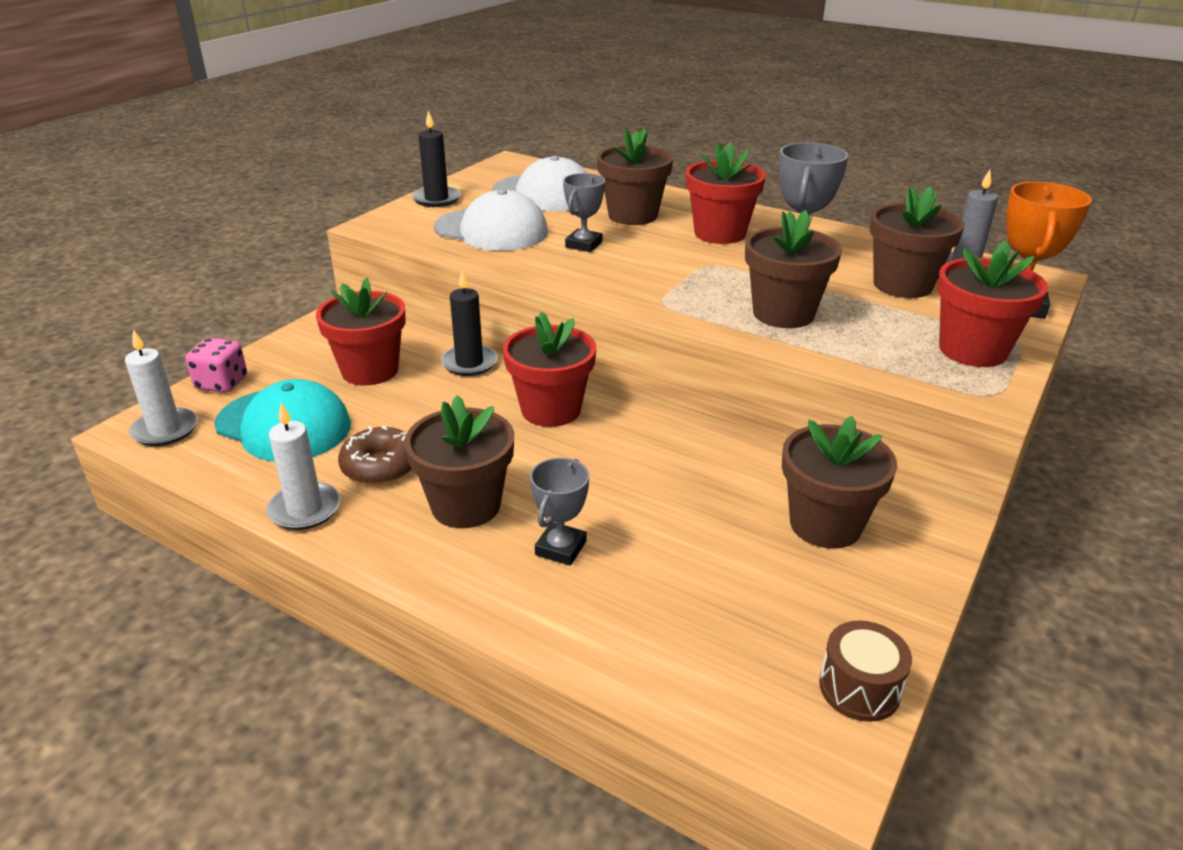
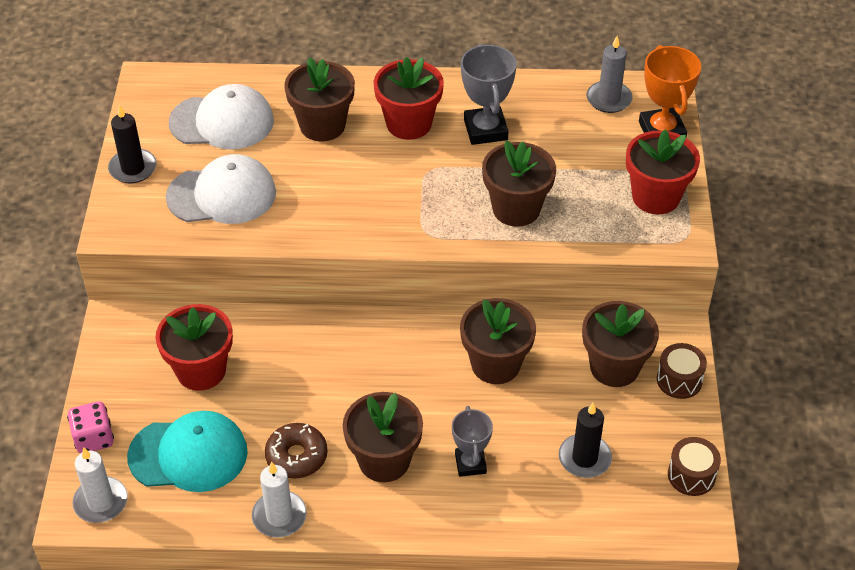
camera: 30 degrees left, 15 degrees up
(469, 363) = (272, 327): black candle -> black candle (584, 458)
(551, 410) = (373, 348): red flower pot -> none
(584, 245) = (313, 183): grey trophy -> none
(902, 285) = (577, 139): brown flower pot -> brown flower pot (495, 364)
(910, 570) = (679, 380): none -> brown drum

